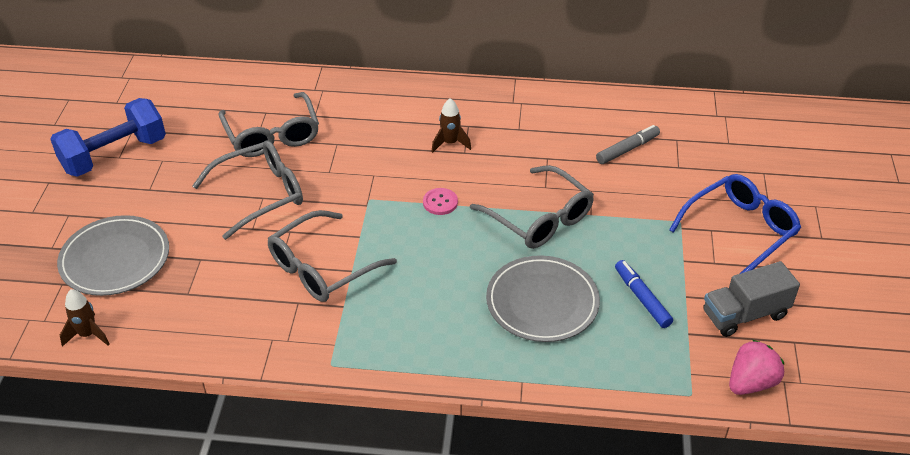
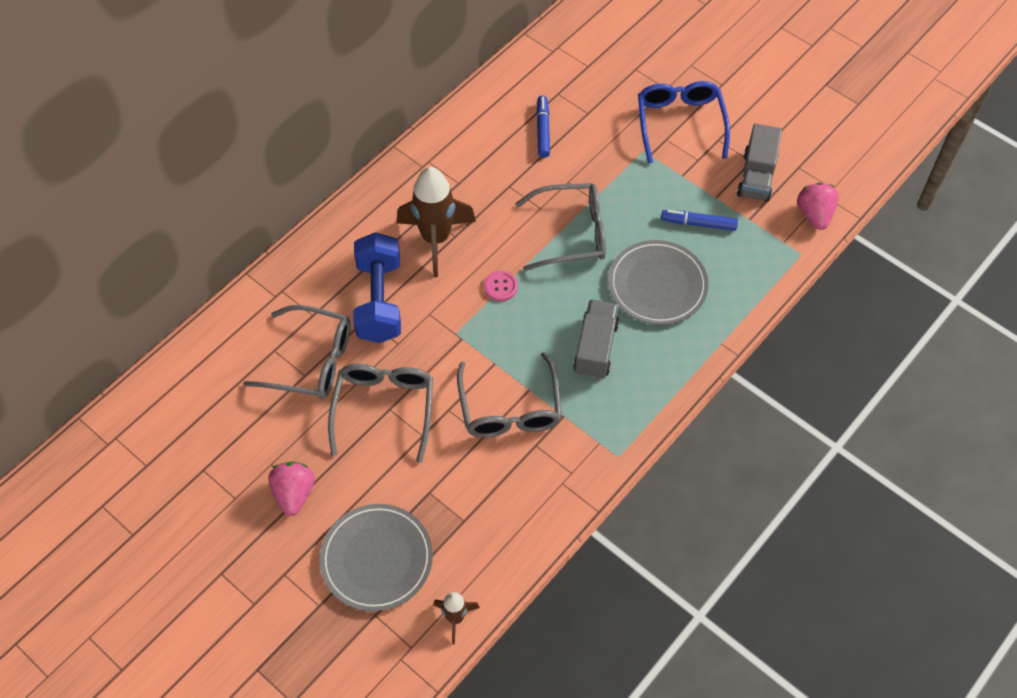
camera: 55 degrees left, 15 degrees up
(114, 155) = (228, 500): blue dumbbell -> blue dumbbell (379, 301)
(144, 185) = (294, 493): none -> pink strawberry
(433, 293) = (595, 348): none -> grey truck
(450, 143) = (436, 239): brown rocket -> brown rocket, size x2.00
(627, 149) = (543, 130): grey marker -> blue marker

